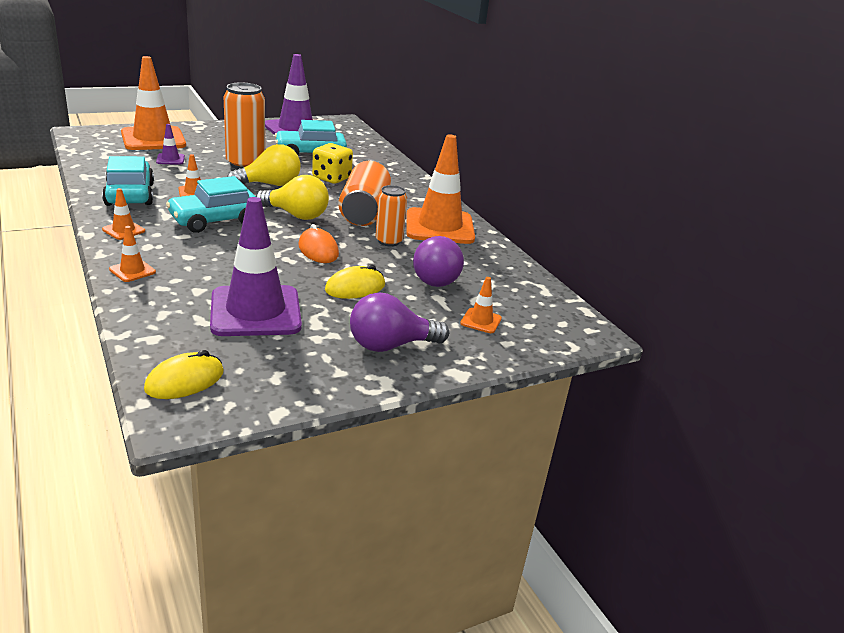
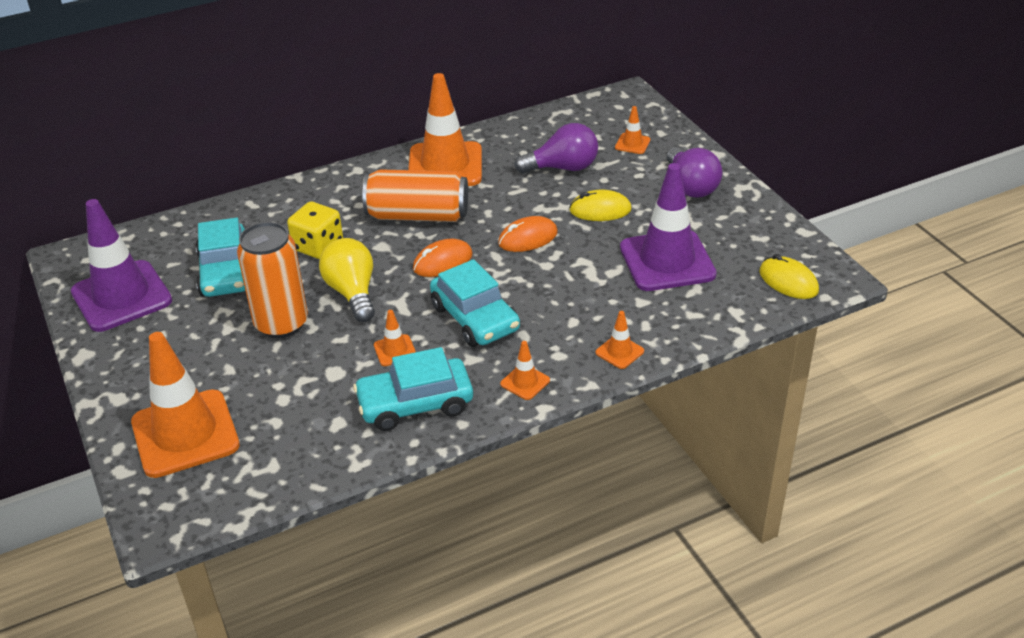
camera: 85 degrees left, 10 degrees up
(170, 159) = (275, 396): purple traffic cone -> none
(296, 215) = (442, 262): yellow light bulb -> orange mouse
(355, 288) = (600, 210): yellow mouse -> yellow mouse turned 60 degrees counterclockwise
(389, 241) = (492, 196): orange can -> none

